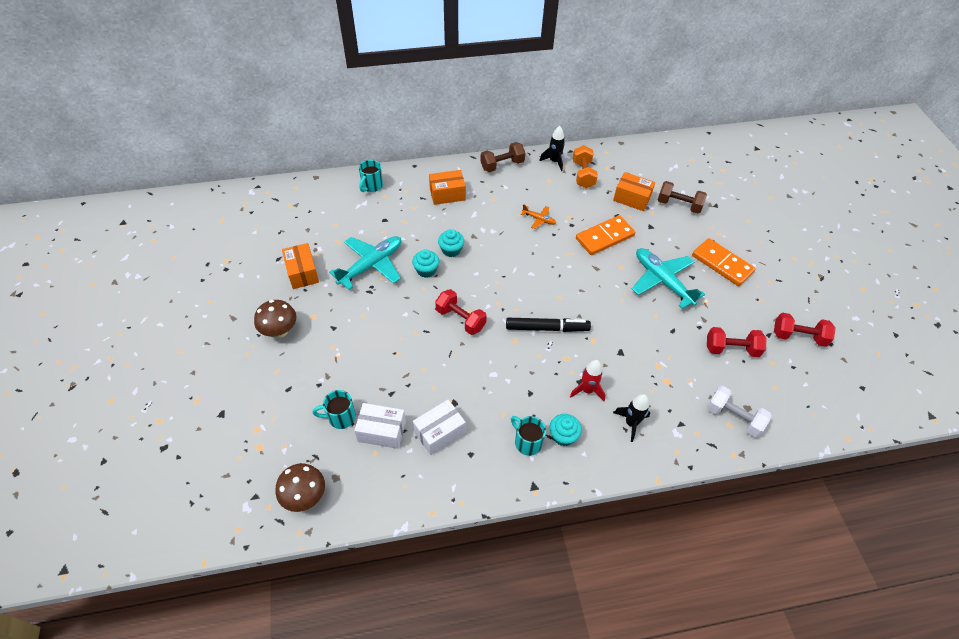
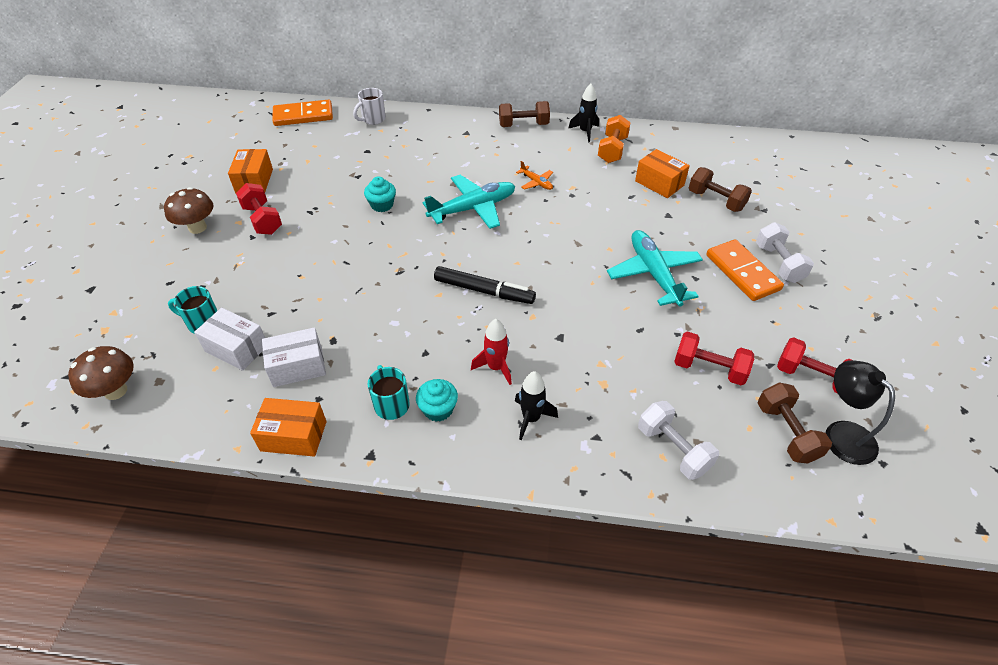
camera: 20 degrees right, 5 degrees down
(371, 265) = (327, 188): turquoise plane -> turquoise plane (473, 208)
(372, 186) = (373, 119): turquoise mug -> white mug
(447, 194) = (447, 140): orange box -> orange box (293, 436)
(451, 250) = (420, 192): turquoise cupcake -> none
(460, 319) = (390, 259): red dumbbell -> red dumbbell (263, 220)
(604, 237) = (605, 214): orange domino -> orange domino (303, 116)
(743, 250) = (778, 263): none -> white dumbbell
(798, 383) = (786, 432): none -> brown dumbbell
(831, 374) = (841, 434): none -> black lamp

